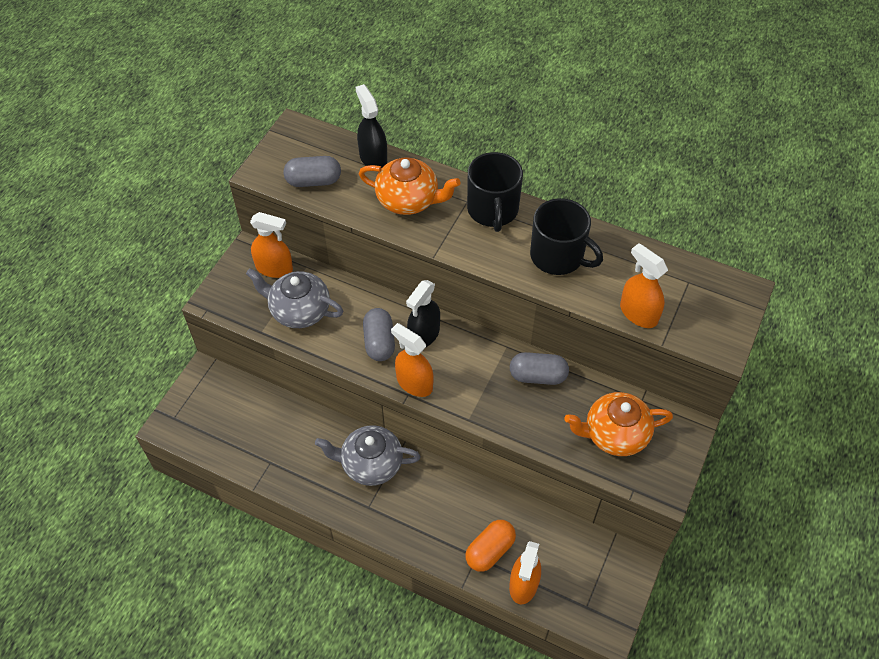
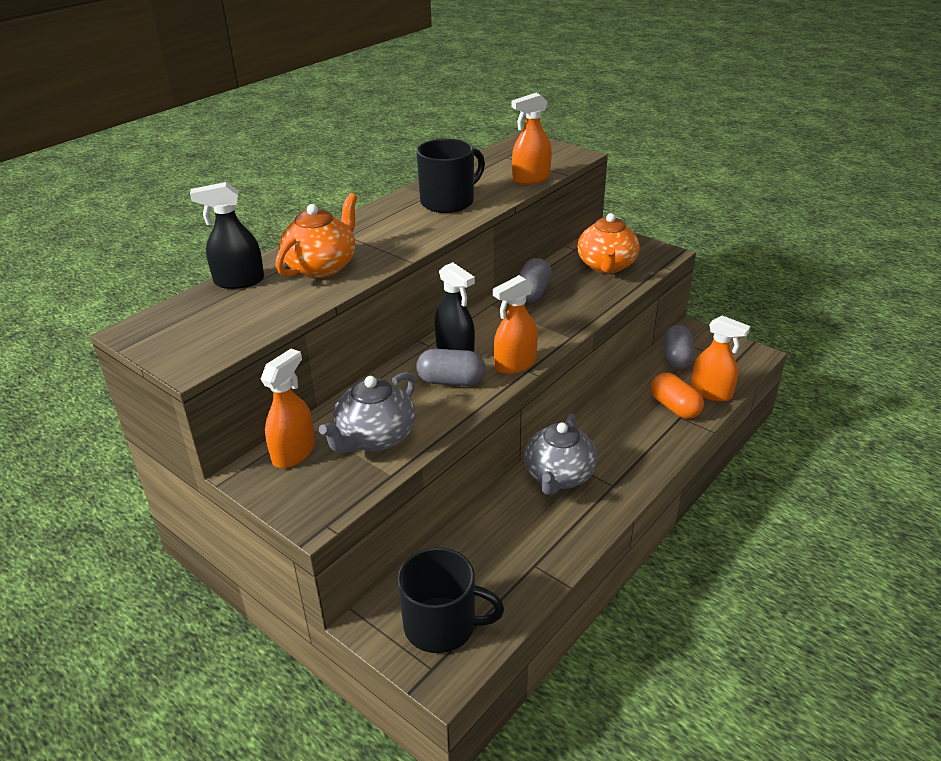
camera: 75 degrees left, 20 degrees down
(313, 181) = (241, 324): grey capsule -> grey capsule (676, 358)
(493, 210) = (370, 224): black mug -> black mug (442, 625)

